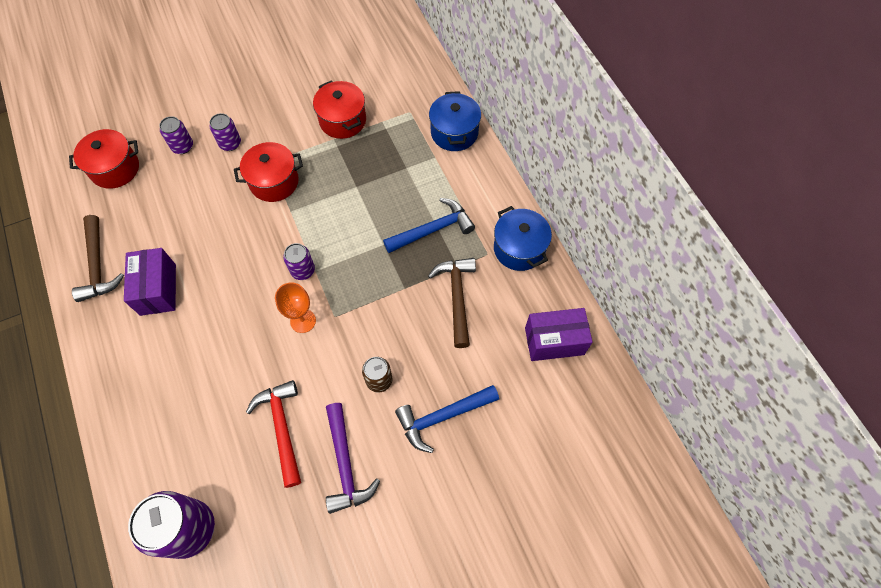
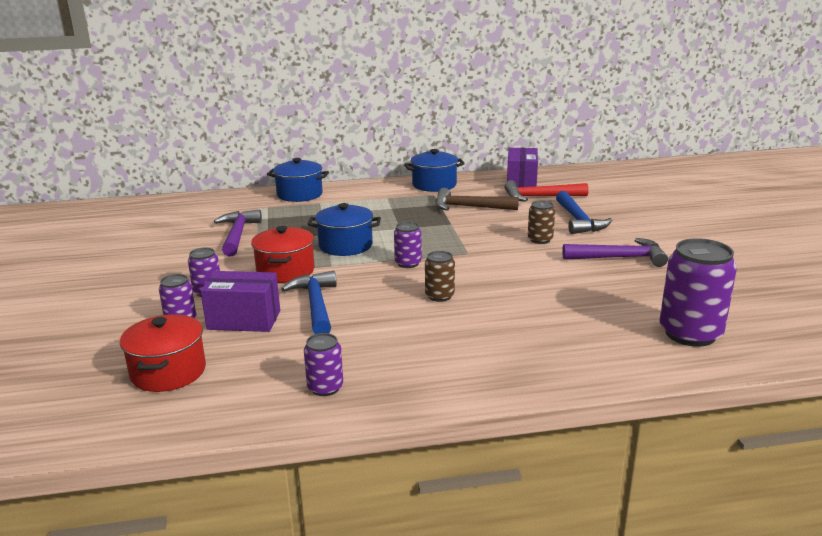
camera: 75 degrees left, 40 degrees down
(98, 266) = (325, 388): brown hammer -> purple can
(158, 289) = (387, 344): purple box -> purple box (244, 320)
(240, 310) = (439, 296): none -> brown can
(282, 428) = (581, 282): red hammer -> red hammer (540, 197)
(303, 321) = (466, 266): orange goblet -> none
(333, 210) = (345, 245): none -> blue pot
(342, 120) = (237, 235): red pot -> purple hammer
(433, 229) = (396, 209): blue hammer -> blue hammer (315, 305)

